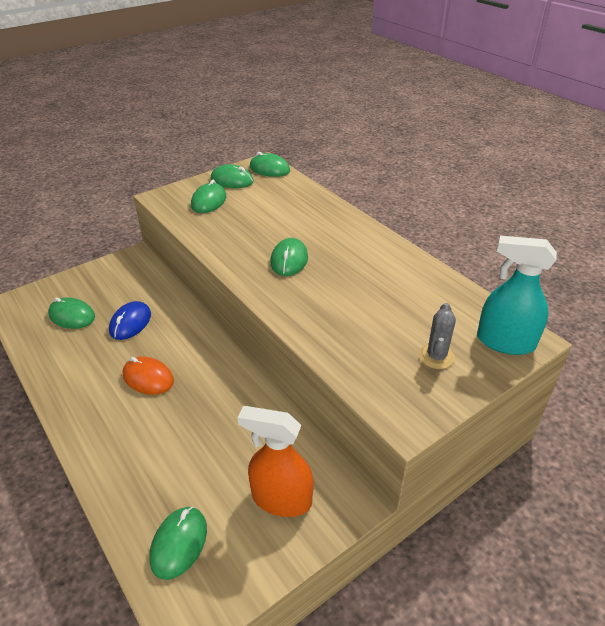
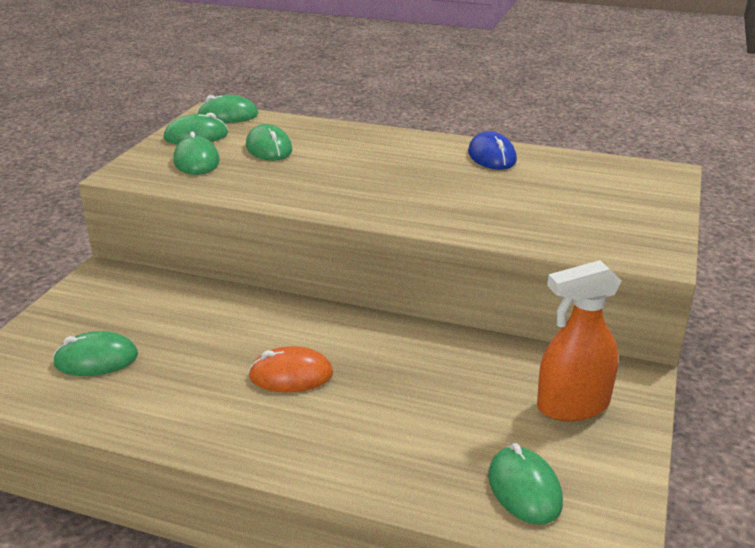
camera: 35 degrees left, 10 degrees down
(130, 323) = (193, 336): blue mouse -> blue mouse (491, 156)
(289, 260) = (373, 183): green mouse -> green mouse (269, 148)
(436, 356) = (616, 207): grey cactus -> none
(505, 342) = (654, 180): turquoise spray bottle -> none

